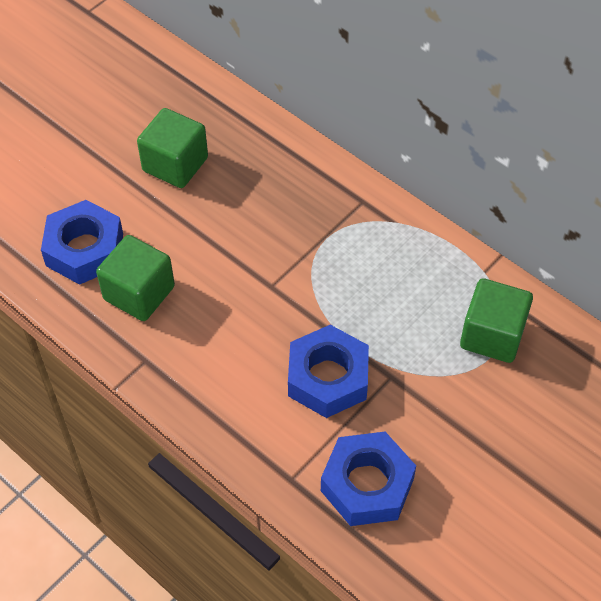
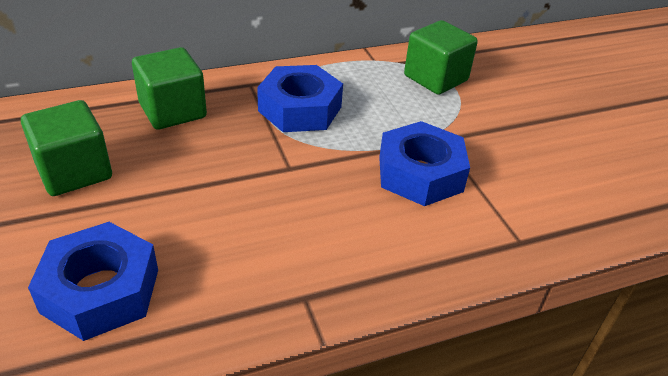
camera: 65 degrees left, 15 degrees down
(139, 293) = (210, 266): green cube -> green cube (173, 111)
(367, 485) = (548, 195): blue nut -> blue nut (300, 109)

